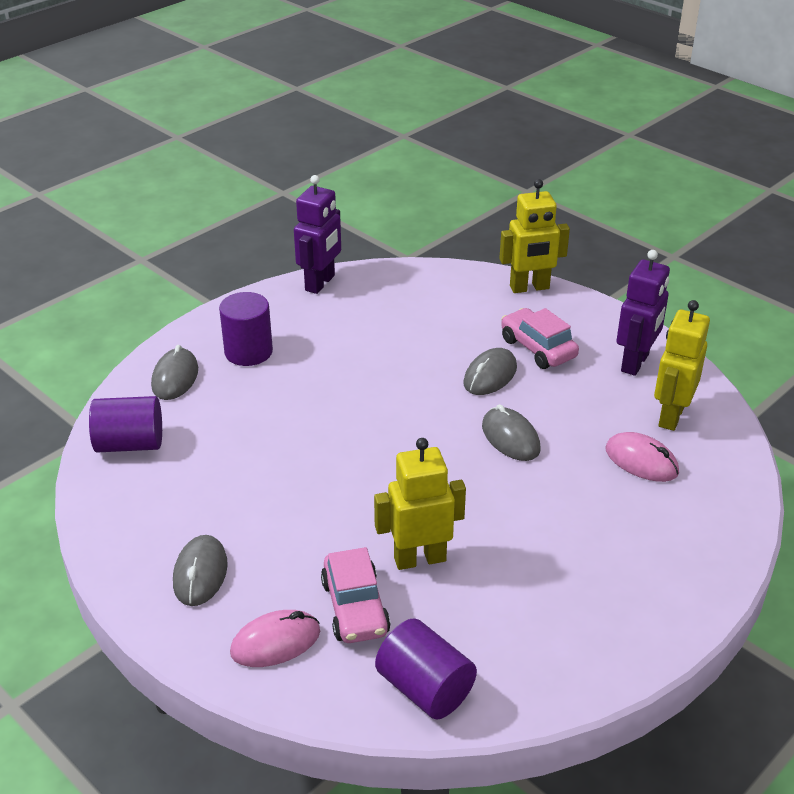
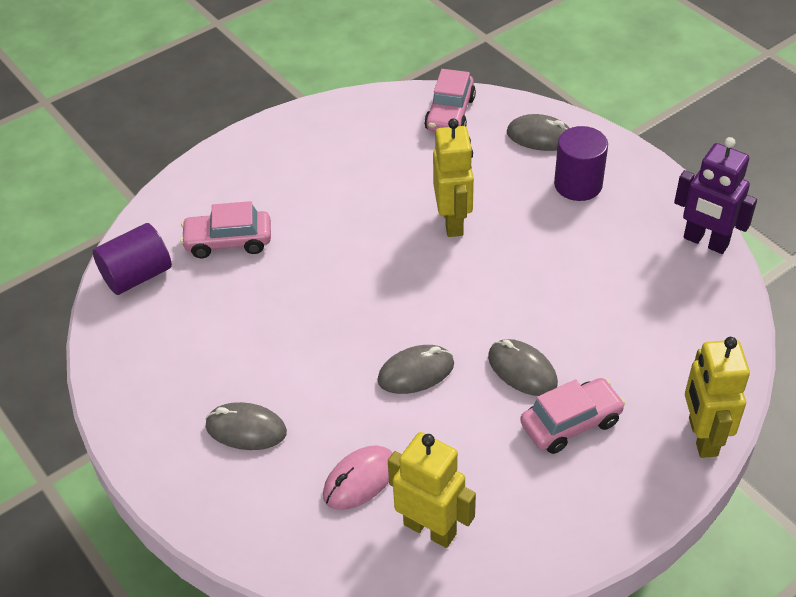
camera: 100 degrees right, 10 degrees up
(130, 444) = (450, 114): purple cylinder -> pink car
(200, 574) = (290, 157): grey mouse -> grey mouse (246, 429)
(275, 642) = (209, 196): pink mouse -> none
(419, 559) = (269, 285): yellow robot -> yellow robot (453, 222)
(635, 363) = (535, 517): purple robot -> none

